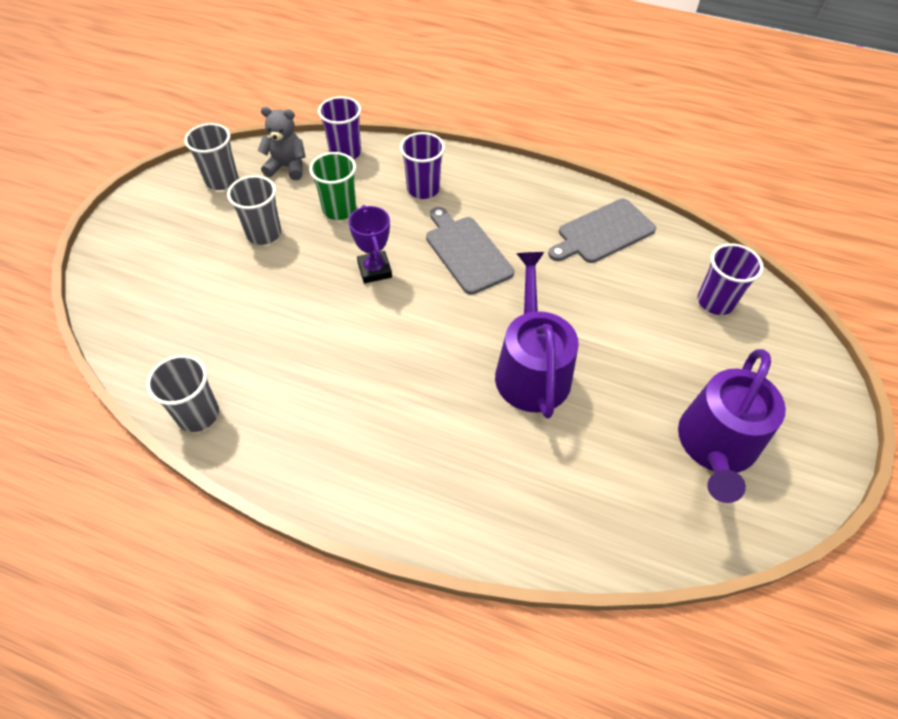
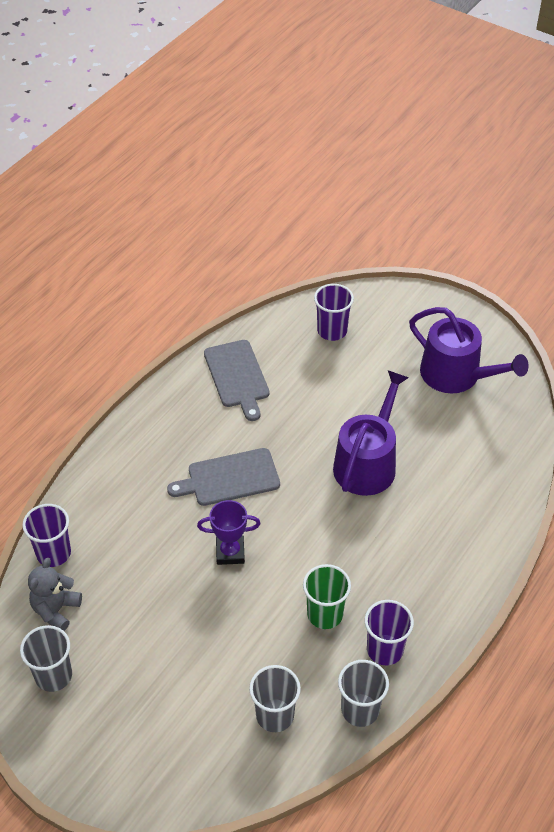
camera: 75 degrees left, 5 degrees down
(264, 233) = (151, 640): grey cup -> grey cup (275, 715)
(339, 209) = (139, 570): green cup -> green cup (325, 614)
(423, 189) = (135, 495): purple cup -> purple cup (385, 650)
(531, 369) = (367, 463): purple watering can -> purple watering can turned 105 degrees clockwise

